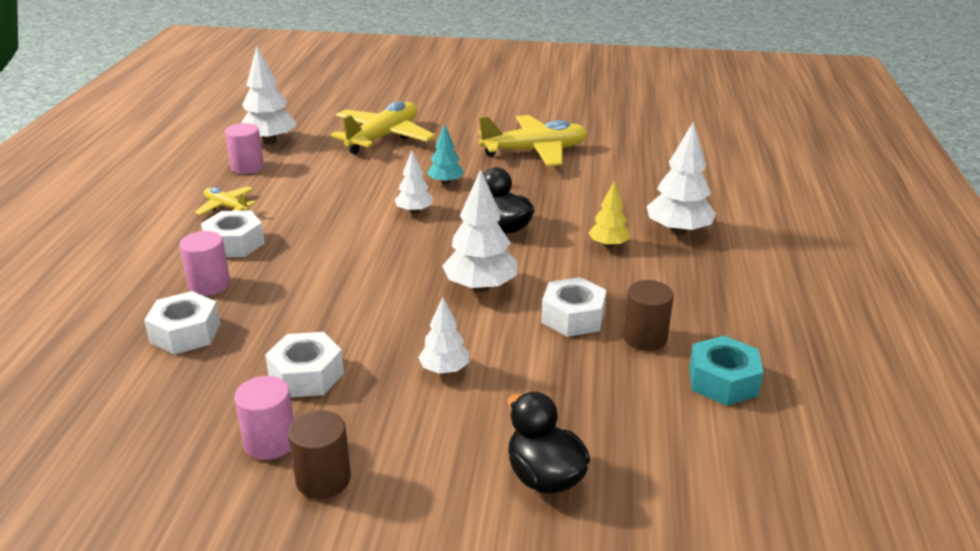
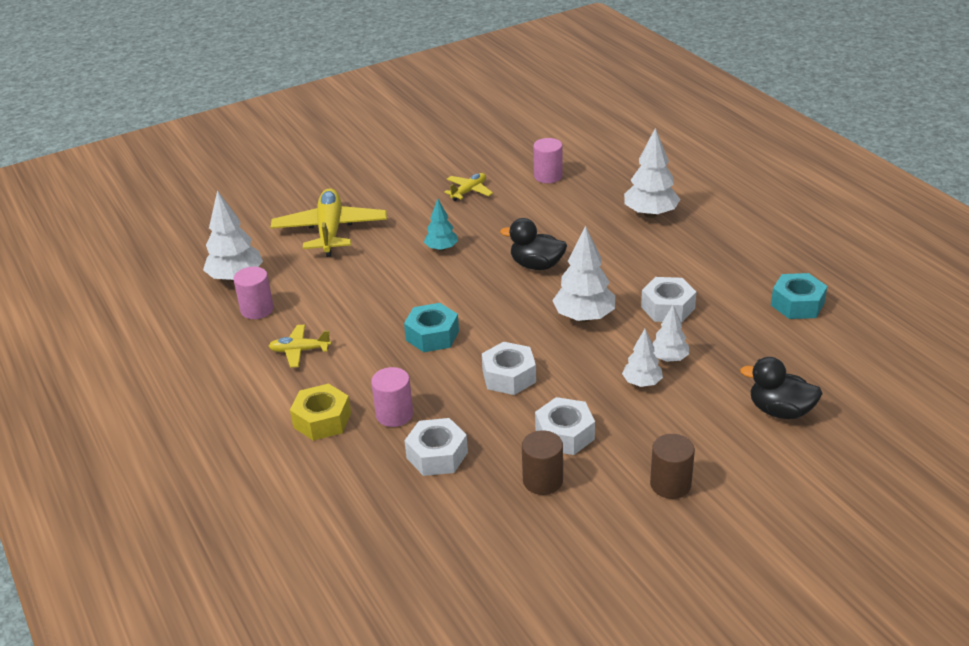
camera: 35 degrees left, 5 degrees up
(157, 262) = (322, 420): none -> yellow nut
(234, 243) = (359, 375): white nut -> white nut (509, 376)
(270, 442) = (608, 484): pink cylinder -> pink cylinder (548, 176)
(334, 241) = (432, 335): none -> turquoise nut
(414, 211) = (454, 283): white tree -> white tree (669, 358)
(535, 151) = (469, 191): yellow plane -> yellow plane, size x0.50
(608, 245) = (621, 245): yellow tree -> none
(645, 338) = (725, 300): brown cylinder -> brown cylinder (542, 481)

